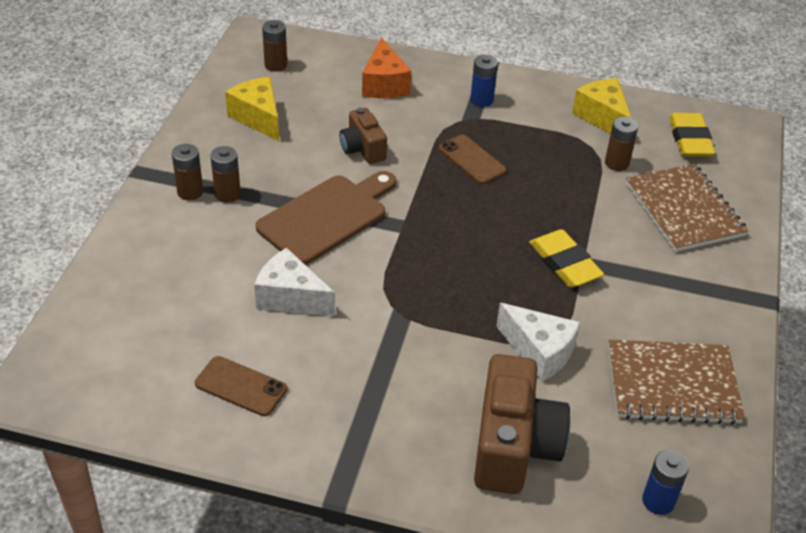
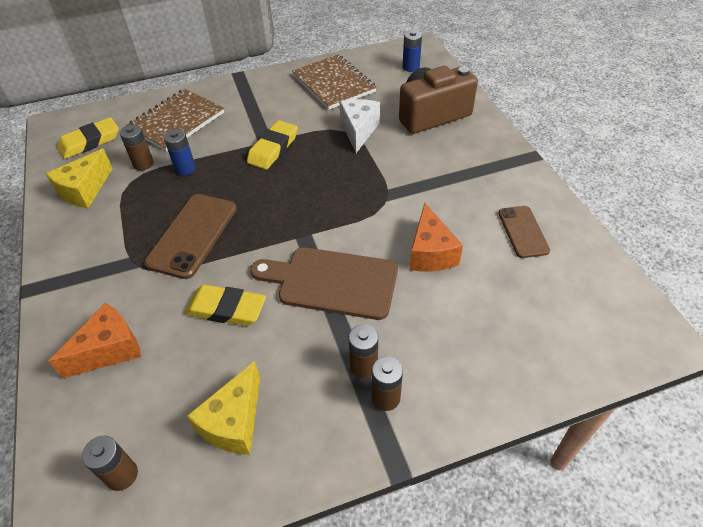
camera: 120 degrees left, 5 degrees up
(290, 298) = (430, 253): white cheese -> orange cheese
(362, 149) = (226, 309): brown camera -> yellow eraser
(472, 160) = (192, 235): brown phone -> brown phone, size x1.61
(481, 100) = (98, 267): blue battery -> blue battery (185, 169)

